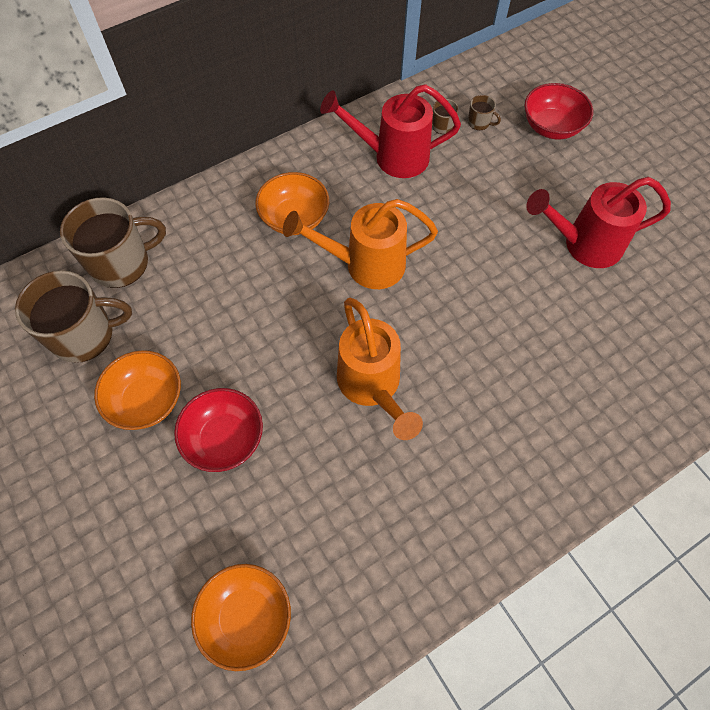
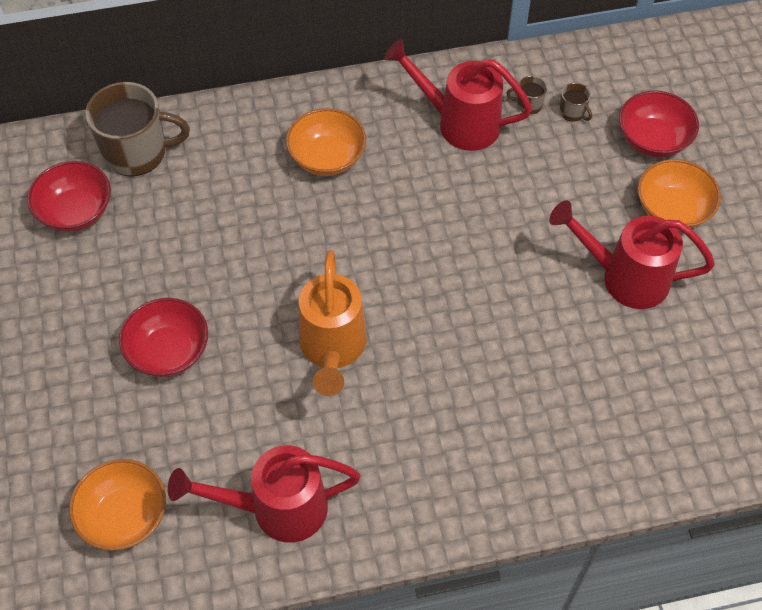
camera: 20 degrees right, 5 degrees down
(84, 335) = (76, 211): brown mug -> red bowl
(147, 400) = (110, 292): orange bowl -> orange bowl (672, 210)
(365, 265) = (379, 227): orange watering can -> none
(387, 555) = (277, 508): none -> red watering can

